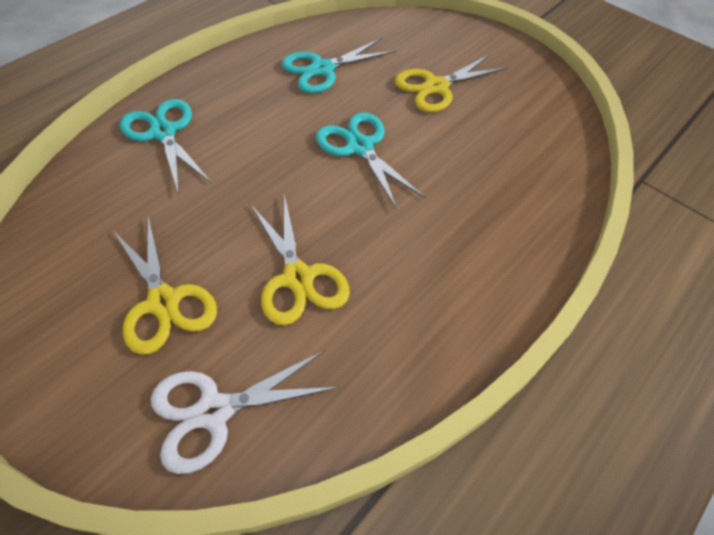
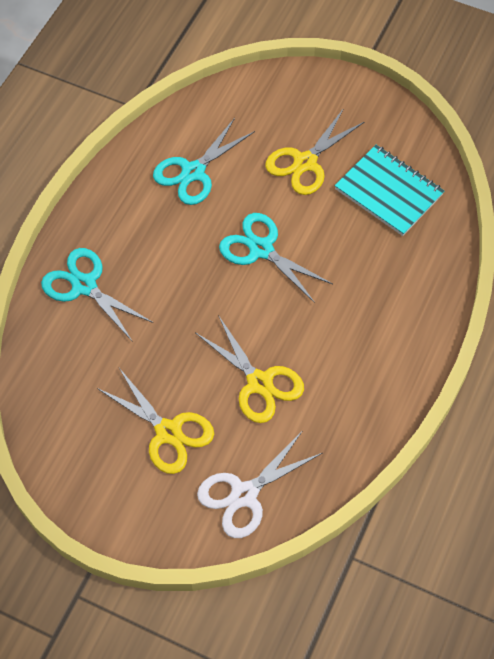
camera: 15 degrees left, 5 degrees up
(516, 130) = (389, 192): none -> turquoise notebook

